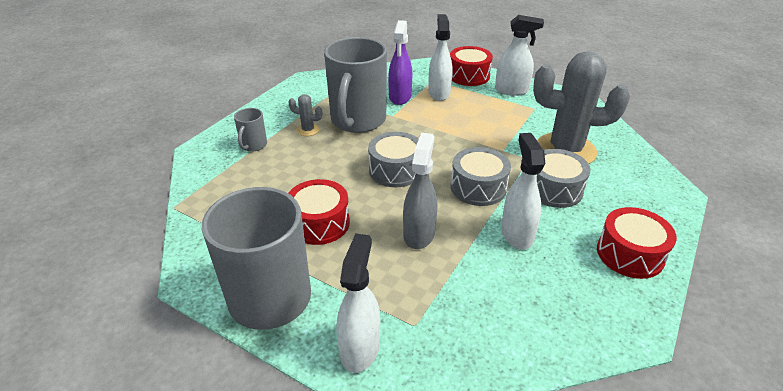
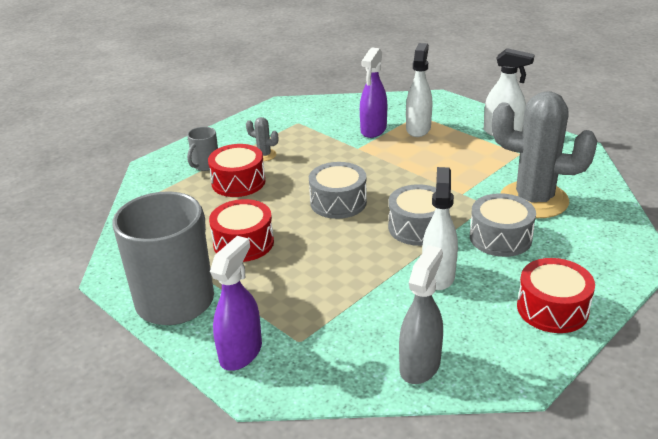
camera: 15 degrees right, 5 degrees down
(357, 121) = (318, 150): grey mug -> none
(360, 348) = (241, 352): white spray bottle -> purple spray bottle
(419, 234) = (337, 264): grey spray bottle -> grey spray bottle (420, 365)
(469, 76) = (460, 113): red drum -> red drum (238, 182)

